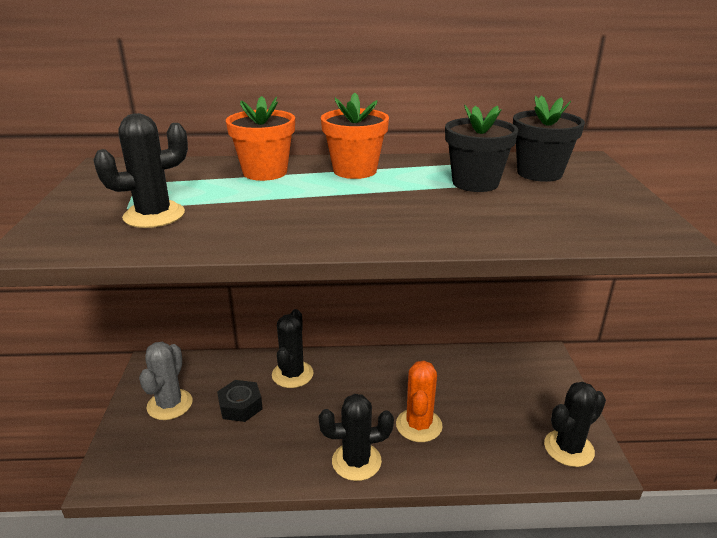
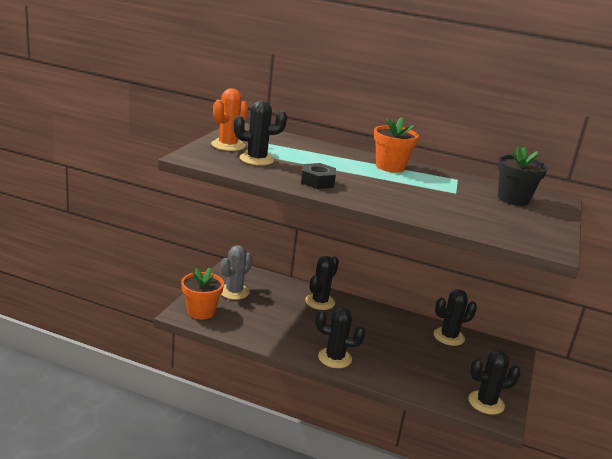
camera: 20 degrees right, 5 degrees down
(240, 406) = (277, 307): black nut -> black nut (317, 182)
(265, 172) = (333, 154): orange flower pot -> orange flower pot (201, 311)
(419, 425) = (388, 355): orange cactus -> orange cactus (228, 145)
(468, 364) = (448, 337): none -> black cactus
(475, 183) = (461, 193): black flower pot -> none

